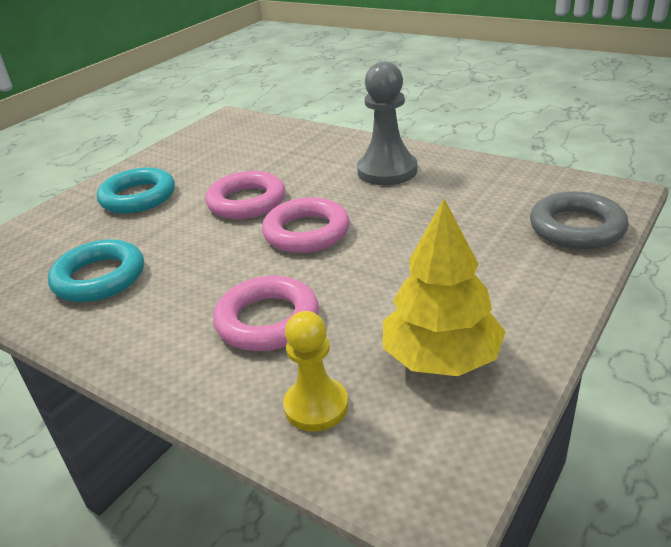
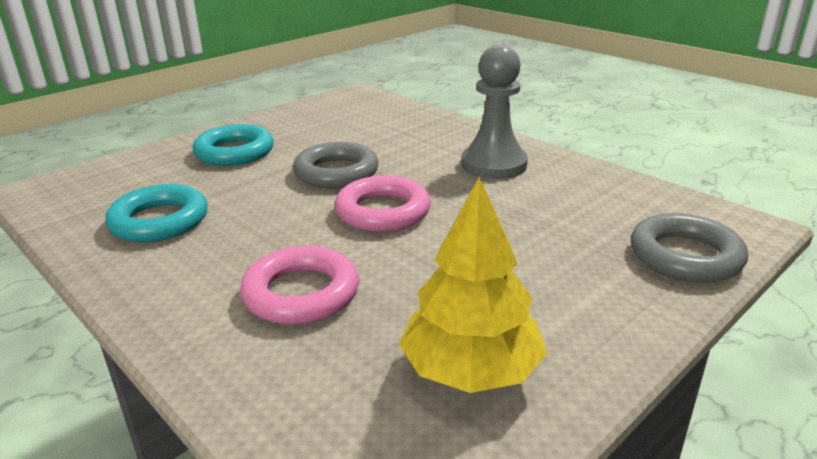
camera: 10 degrees right, 5 degrees down
(246, 202) = (336, 172): pink ring -> grey ring
(316, 406) = (309, 395): yellow pawn -> none

